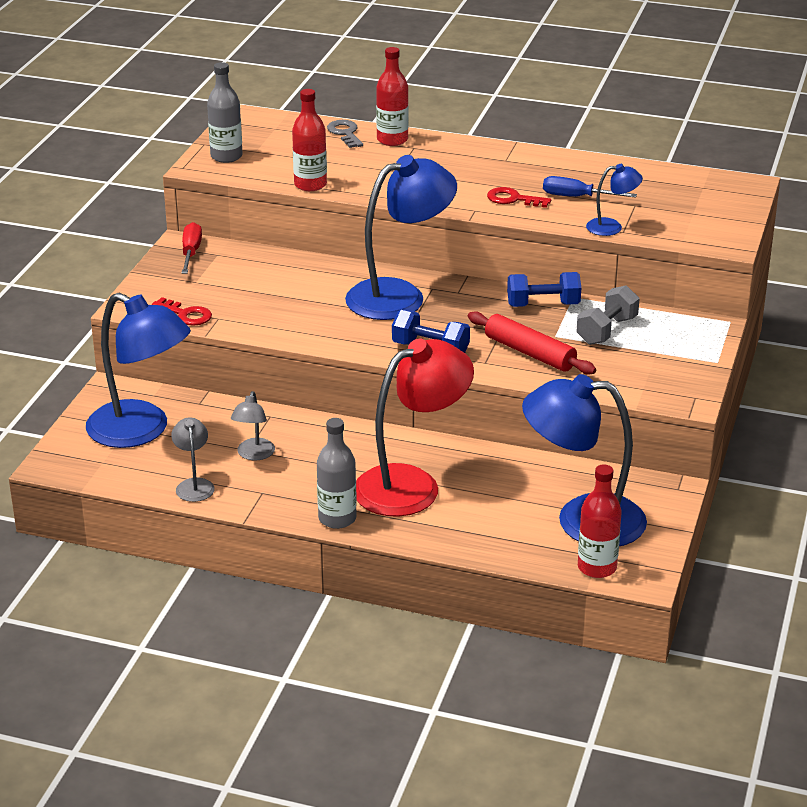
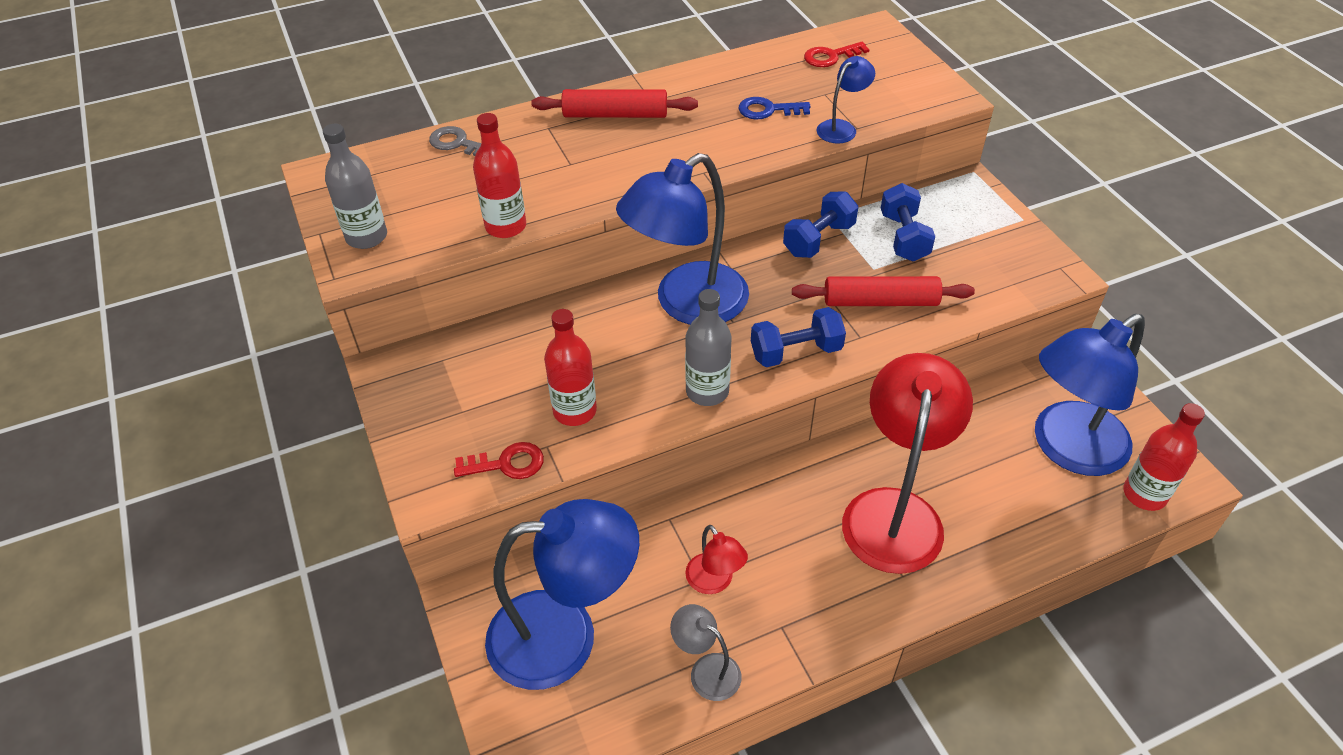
camera: 40 degrees left, 15 degrees up
(191, 252) = (410, 374): red screwdriver -> none
(254, 455) = (714, 582): grey lamp -> red lamp
(337, 518) = (887, 606): grey bottle -> grey bottle (707, 391)
(392, 140) = (516, 129): red bottle -> red bottle (575, 411)
(400, 296) = (687, 304): blue lamp -> blue lamp turned 150 degrees counterclockwise
(468, 158) = (615, 114): none -> red rolling pin
(513, 199) = (719, 141): red key -> red key (831, 57)
(577, 197) = (768, 110): blue screwdriver -> blue key
(607, 330) = (904, 237): grey dumbbell -> blue dumbbell

